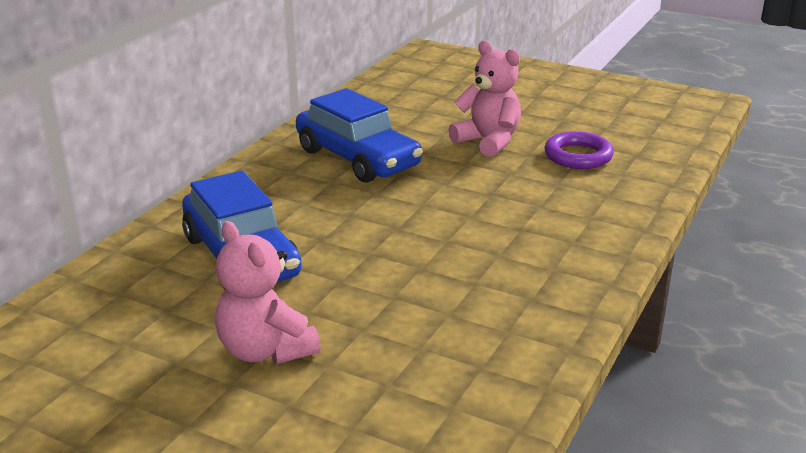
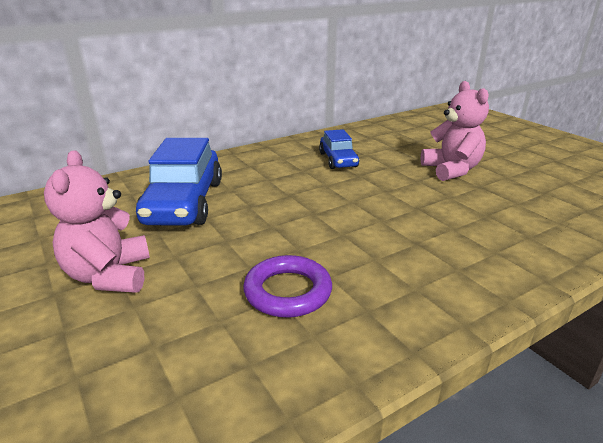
camera: 30 degrees right, 0 degrees up
(357, 158) = (338, 160): blue car -> blue car, size x0.56
(578, 156) = (525, 198): purple ring -> purple ring (288, 291)

